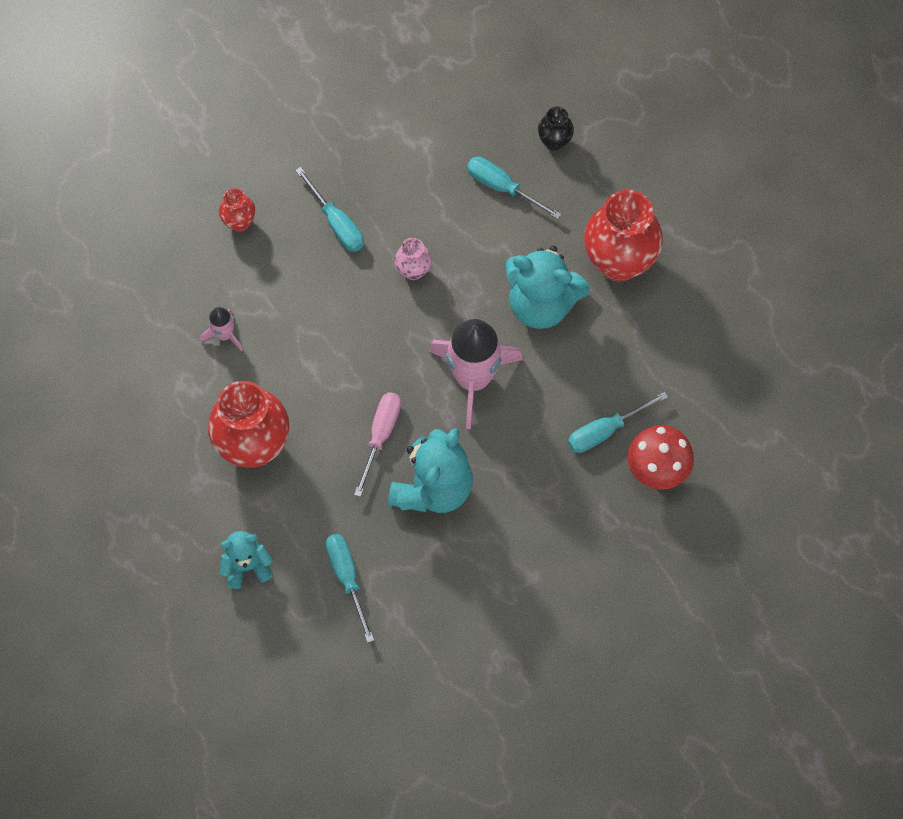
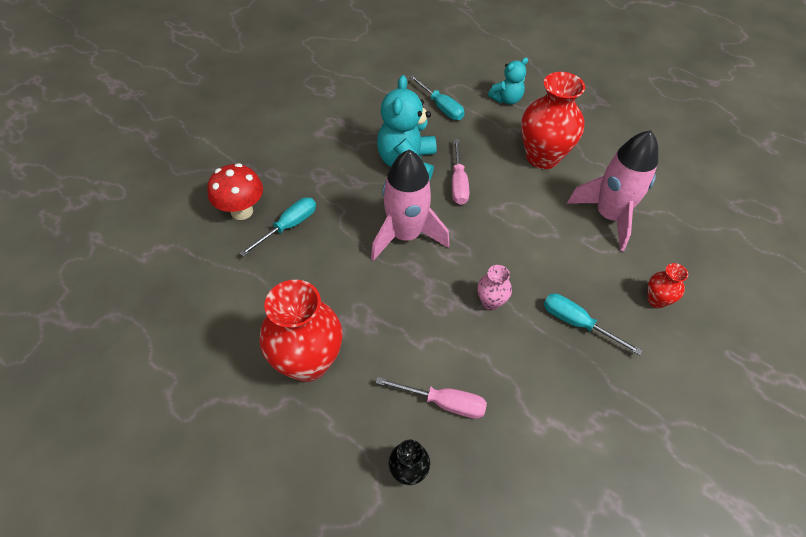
camera: 160 degrees right, 15 degrees down
(224, 334) = (609, 216): pink rocket -> pink rocket, size x2.15
(502, 187) = (443, 402): turquoise screwdriver -> pink screwdriver
(541, 303) = (369, 306): turquoise teddy bear -> none

